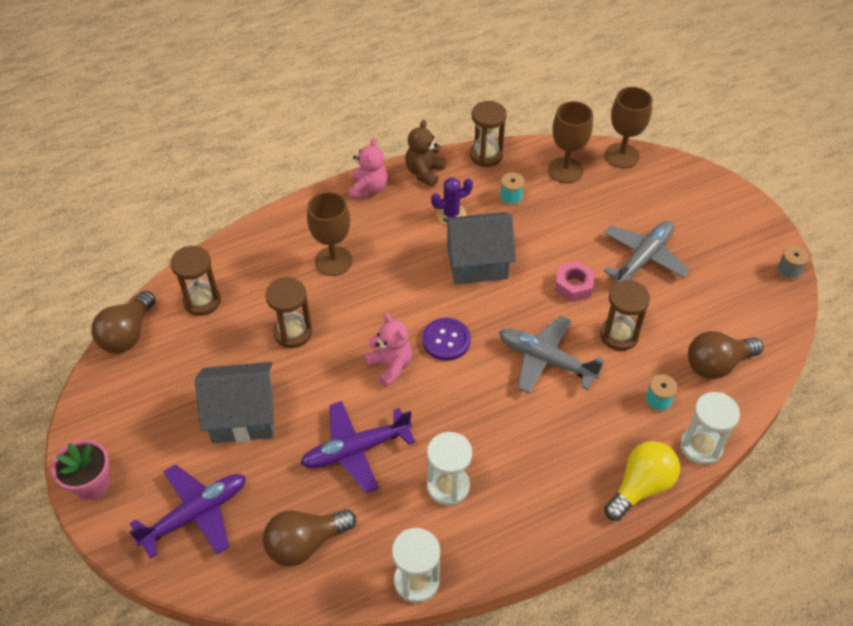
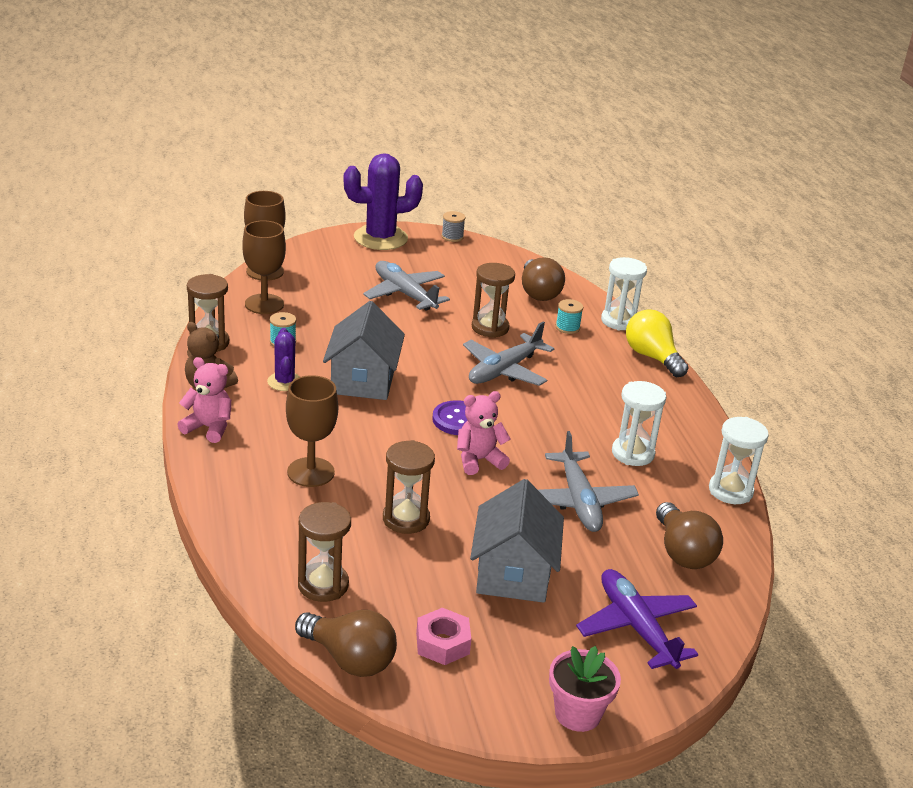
camera: 80 degrees left, 20 degrees down
(356, 450) = (578, 501): purple plane -> grey plane
(574, 286) = (421, 335): pink nut -> pink nut (442, 643)
(743, 217) = (380, 238): none -> purple cactus

